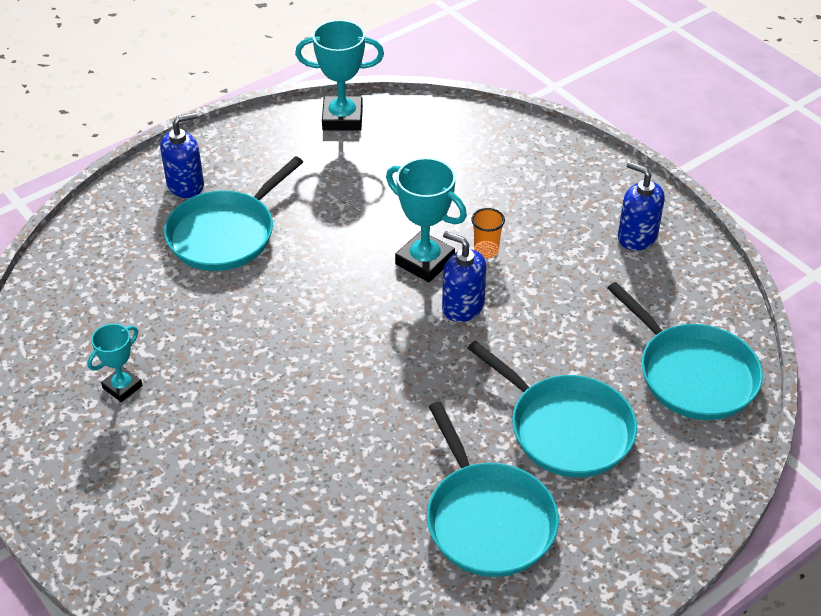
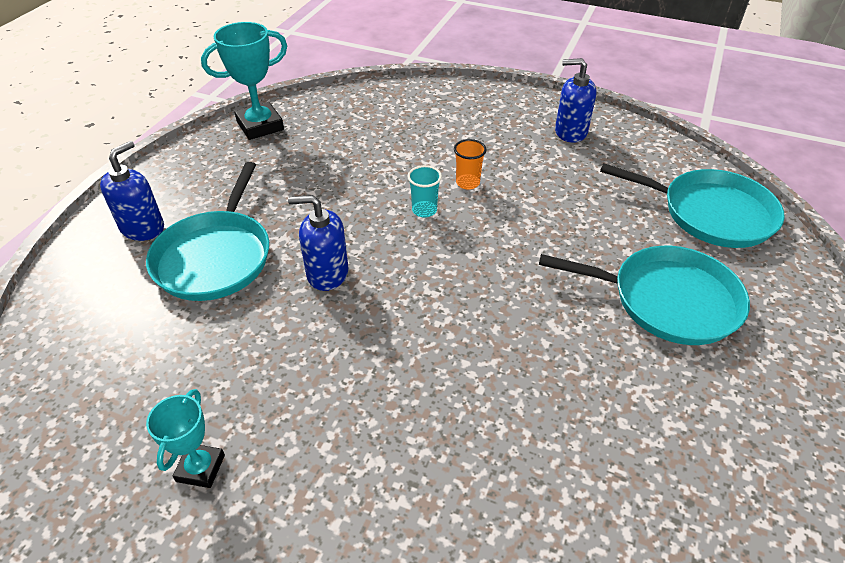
camera: 30 degrees left, 0 degrees up
(425, 261) = (424, 210): turquoise trophy -> turquoise cup
(462, 306) = (488, 234): blue soap dispenser -> blue soap dispenser (327, 273)
(487, 519) = (689, 420): turquoise pan -> none

